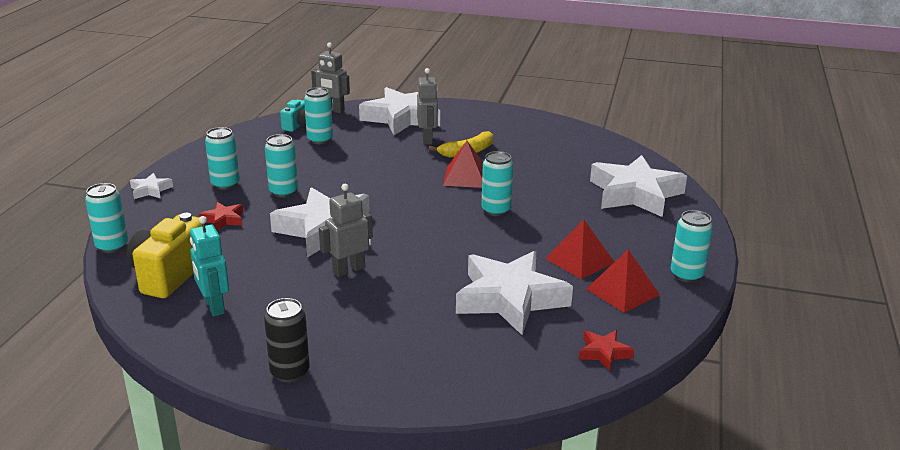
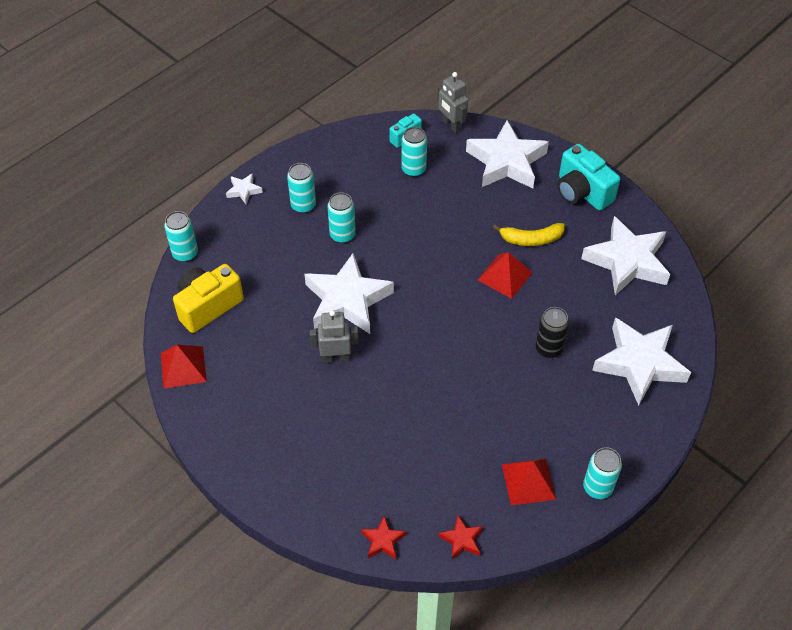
camera: 30 degrees right, 25 degrees up
(214, 307) = (220, 357): turquoise robot -> none
(223, 220) = (278, 253): red star -> red star (383, 540)
(290, 372) = (234, 450): black can -> black can (548, 348)
(427, 139) = (508, 205): grey robot -> none
(483, 119) = (582, 192): none -> turquoise camera
(496, 210) = (499, 333): turquoise can -> none
(510, 299) = (434, 448): white star -> white star (627, 261)
(579, 260) = (522, 428): red pyramid -> red pyramid (183, 367)

